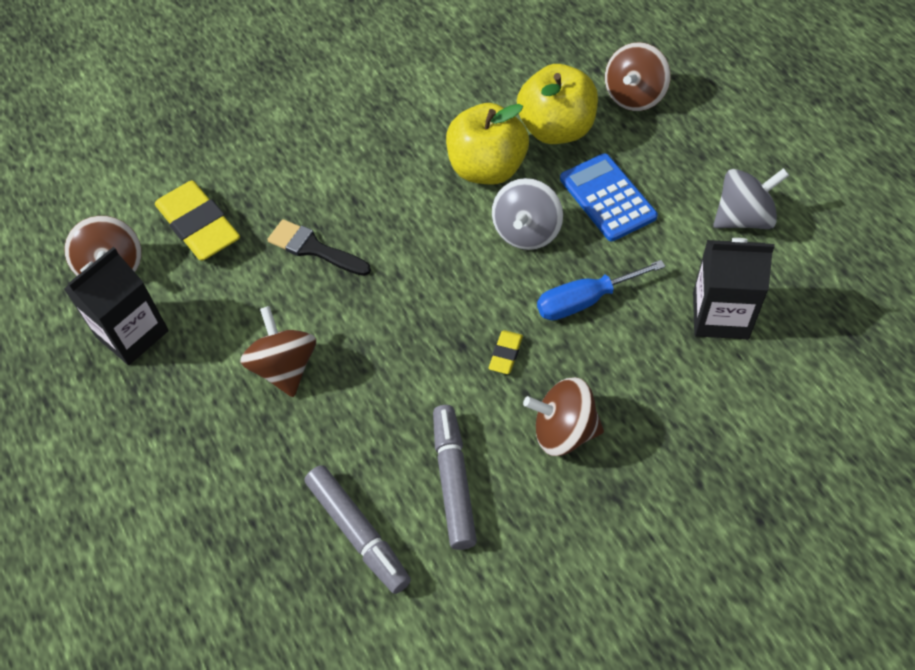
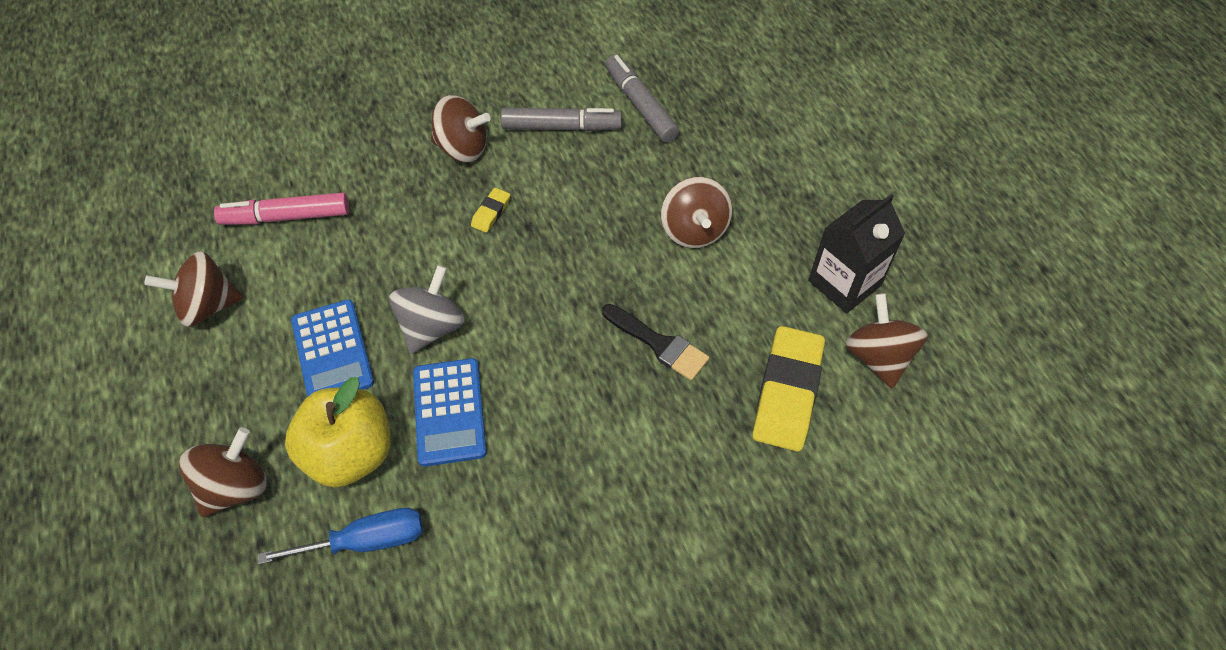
camera: 175 degrees left, 0 degrees up
(199, 226) = (787, 392): yellow eraser -> yellow eraser turned 45 degrees clockwise
(453, 481) = (561, 127): grey marker -> grey marker turned 90 degrees counterclockwise
(487, 168) = (449, 412): yellow apple -> blue calculator
(584, 301) = (402, 248): blue screwdriver -> blue screwdriver (366, 541)
(720, 315) = (287, 217): black carton -> pink marker
(743, 218) = (207, 306): grey spinning top -> brown spinning top

